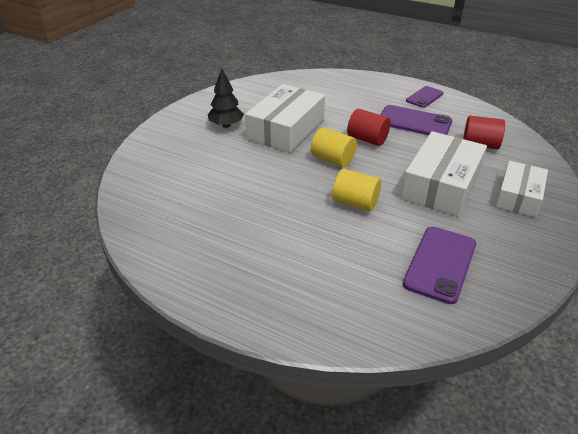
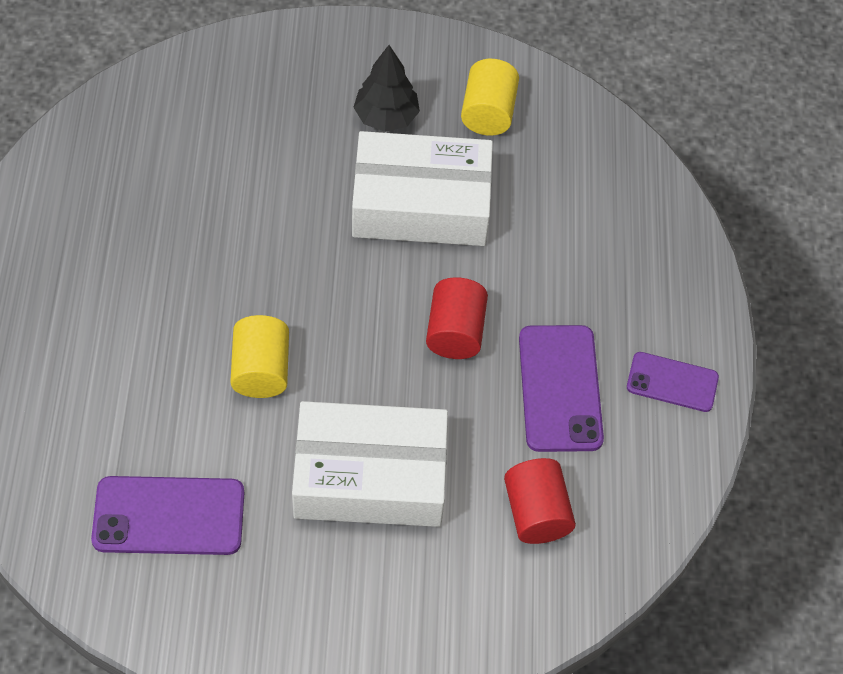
camera: 60 degrees right, 20 degrees up
(333, 159) = (364, 302): yellow cylinder -> yellow cylinder (488, 112)
(519, 196) = (394, 598): white box -> none

